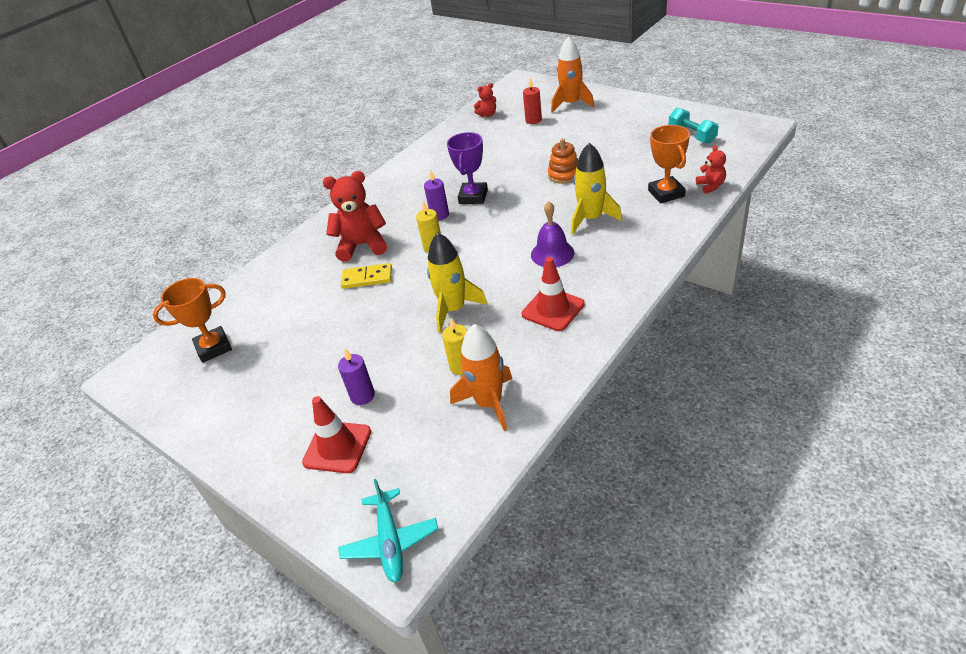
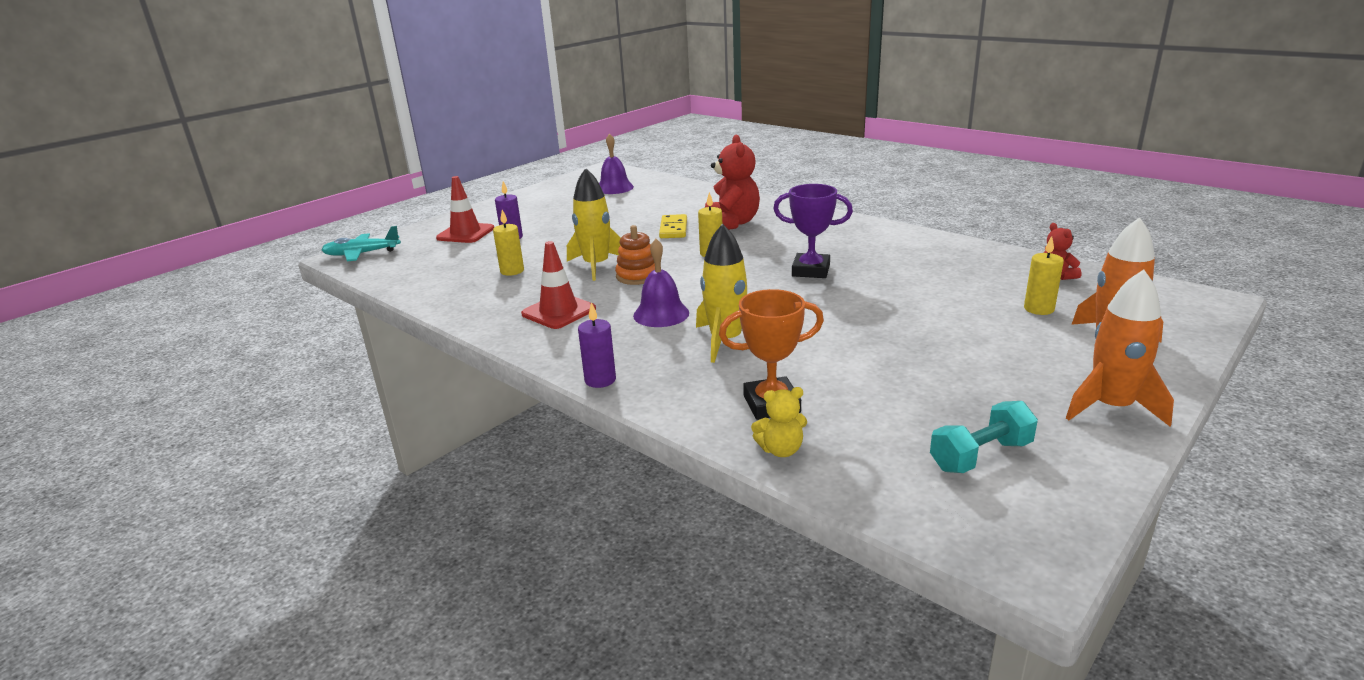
camera: 90 degrees right, 15 degrees down
(214, 347) = (614, 188): orange trophy -> purple bell
(439, 215) = (775, 254): purple candle -> purple candle (600, 380)
(489, 403) = (456, 282): orange rocket -> orange rocket (1111, 407)
(533, 120) = (1039, 309): red candle -> yellow candle
(564, 175) = (852, 327): orange stacking toy -> orange stacking toy (637, 276)
(710, 186) = (781, 450): red teddy bear -> yellow teddy bear

